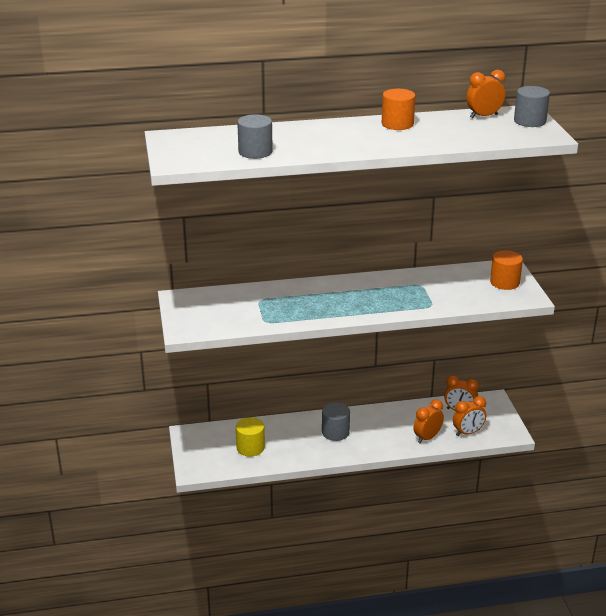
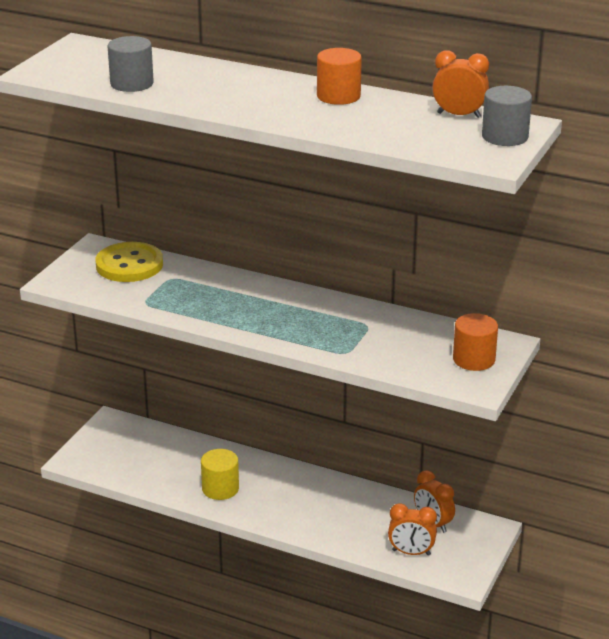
camera: 35 degrees right, 0 degrees up
(219, 301) = (129, 265): none -> yellow button
(250, 447) = (154, 462): yellow cylinder -> yellow cylinder (220, 488)
(335, 432) = (261, 485): grey cylinder -> none
(427, 437) = (356, 536): orange clock -> none

